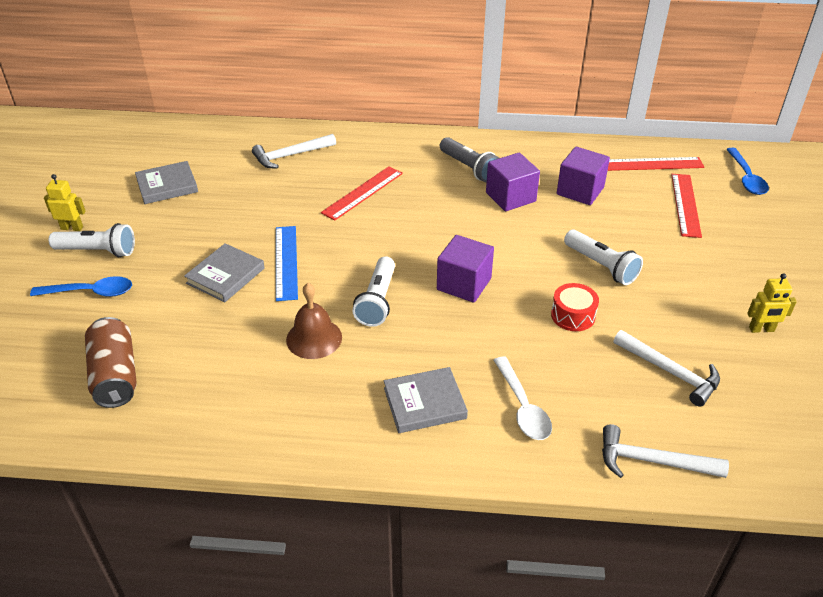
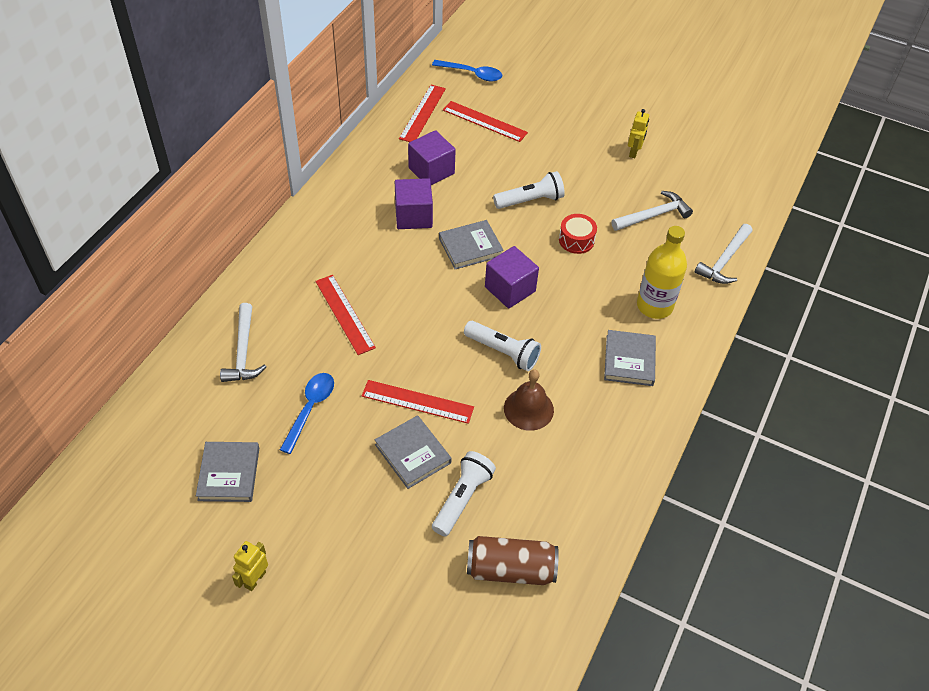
camera: 70 degrees left, 10 degrees up
(90, 292) = (379, 575): blue spoon -> blue spoon (310, 409)
(98, 251) = (313, 559): white flashlight -> white flashlight (462, 498)
(286, 262) = (417, 402): blue ruler -> red ruler
(469, 168) = (354, 226): grey flashlight -> none
(500, 243) = (470, 247): none -> grey book
(522, 407) = (654, 306): white spoon -> yellow bottle

